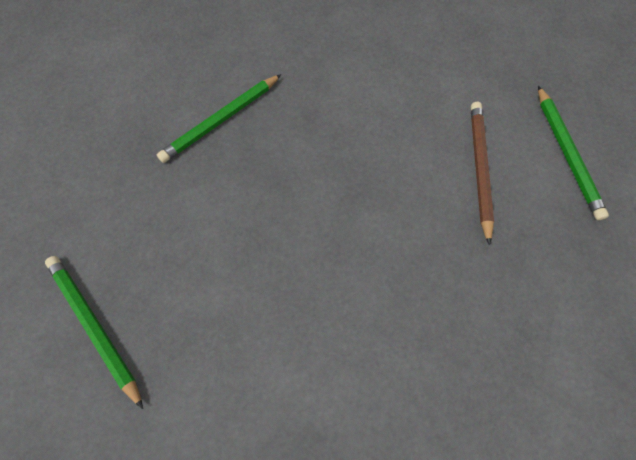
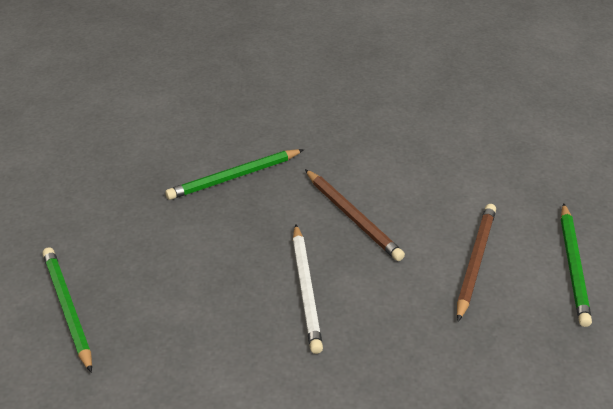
camera: 15 degrees right, 25 degrees down
(332, 241) = (306, 290): none -> white pencil
(350, 143) = (352, 217): none -> brown pencil

